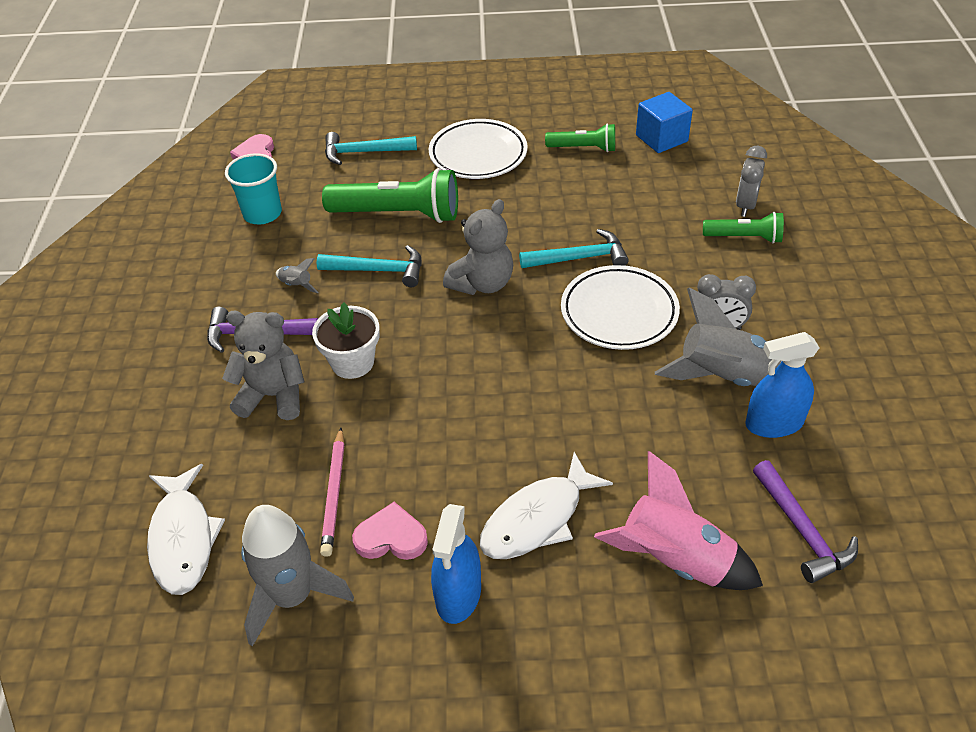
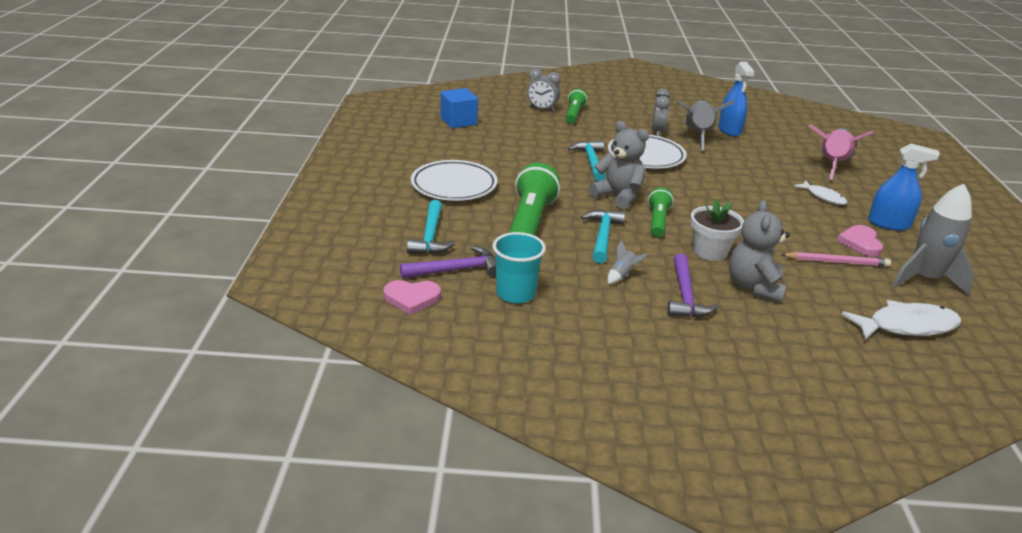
camera: 90 degrees left, 15 degrees down
(537, 519) = (823, 197): white fish -> white fish, size x0.59
(583, 148) = (460, 147): green flashlight -> green flashlight (657, 221)
(802, 531) = (799, 135): purple hammer -> purple hammer (456, 270)

